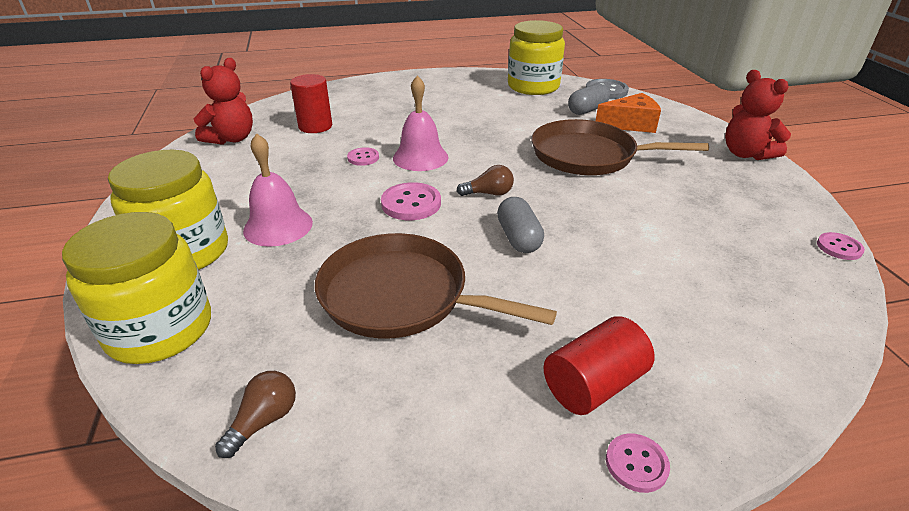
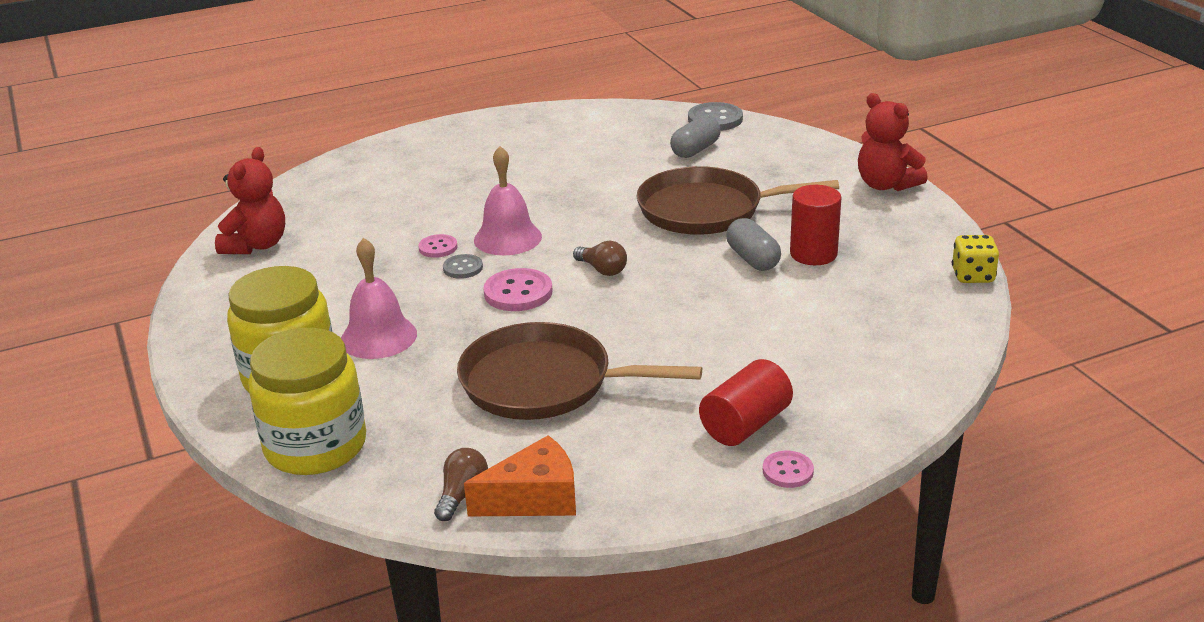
camera: 10 degrees left, 5 degrees down
(315, 126) = (356, 215): red cylinder -> red cylinder (813, 254)
(375, 176) = (463, 268): none -> grey button
(489, 193) = (602, 270): brown light bulb -> brown light bulb turned 60 degrees clockwise
(518, 238) = (648, 312): grey capsule -> grey capsule (753, 259)
(533, 86) = (619, 124): yellow jar -> none
(630, 124) = (751, 163): orange cheese -> orange cheese (534, 498)
(839, 247) = (973, 276): pink button -> yellow dice

